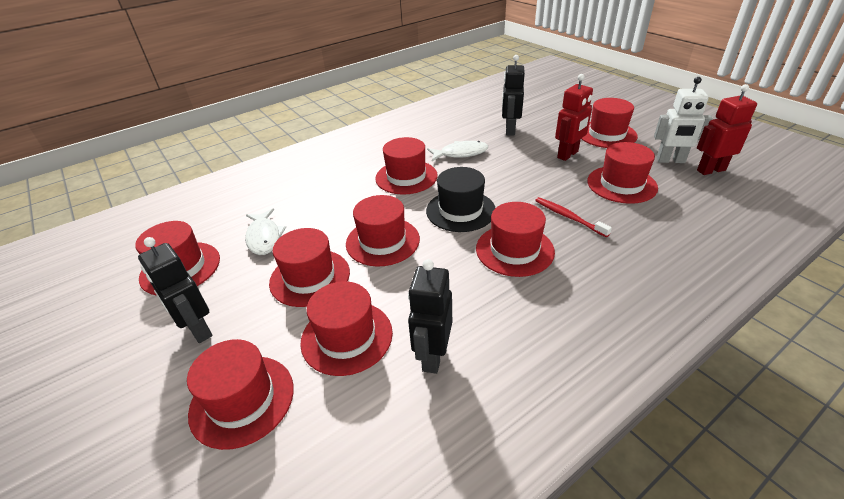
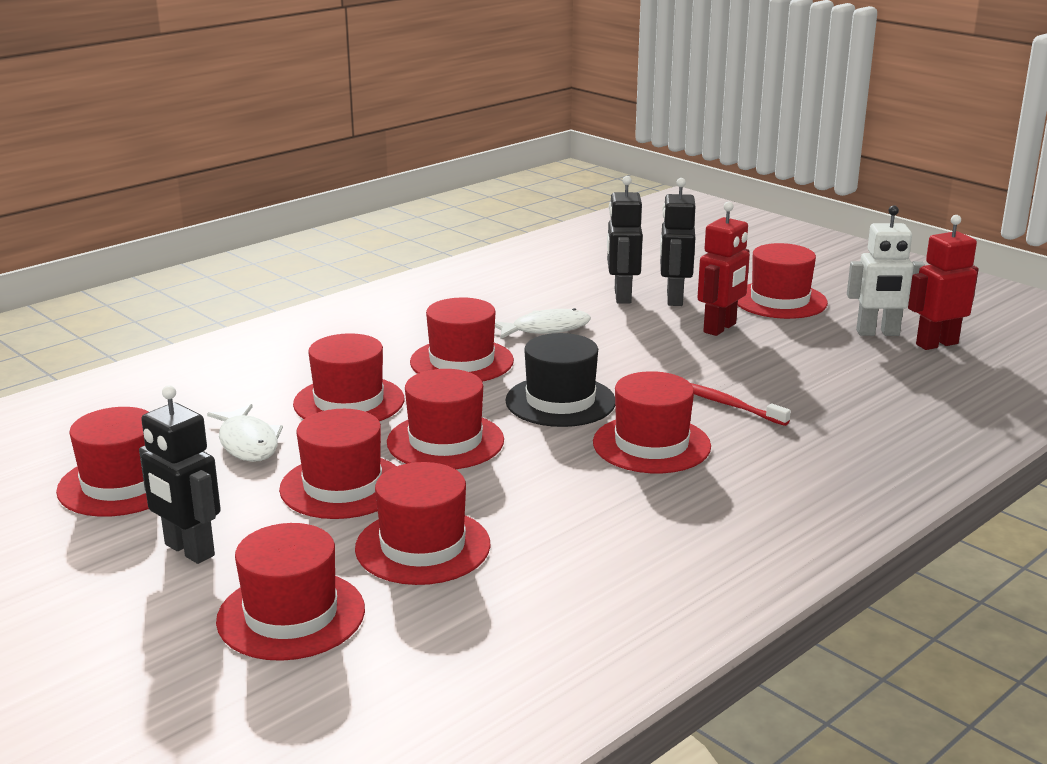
camera: 10 degrees left, 15 degrees down
(432, 356) = (553, 559): black robot -> black robot (674, 299)
(621, 184) = (804, 364): red hat -> red hat (349, 402)

